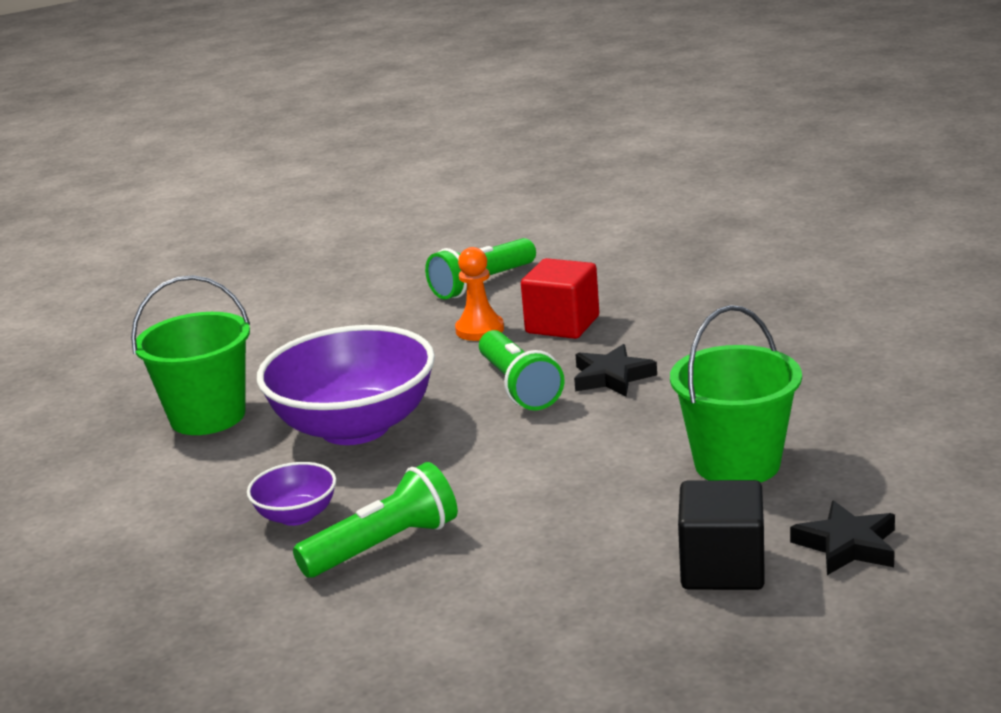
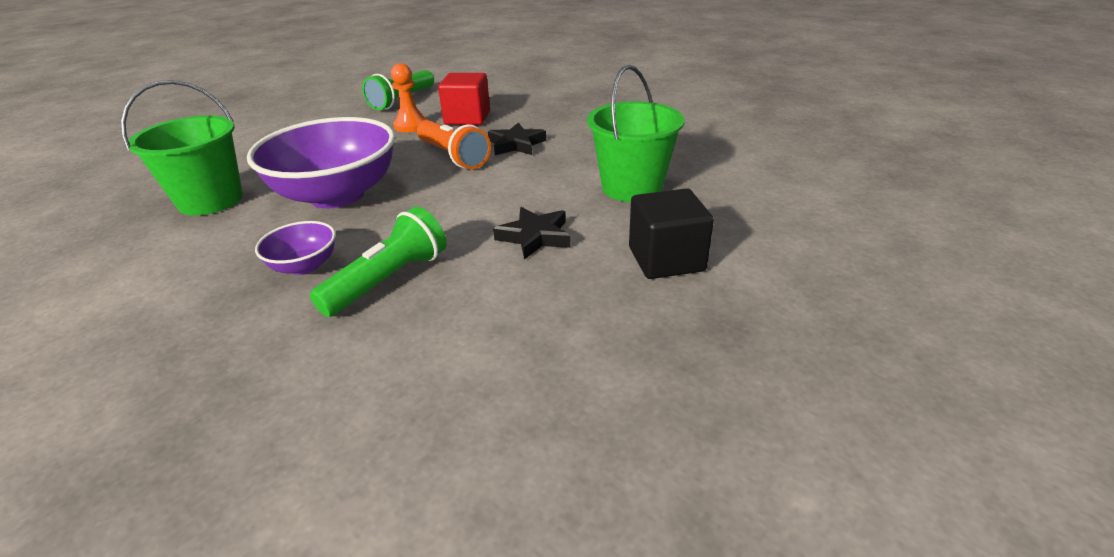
camera: 20 degrees left, 10 degrees up
(519, 387) = (453, 156): green flashlight -> orange flashlight
(847, 545) = (742, 231): black star -> black star (535, 237)

